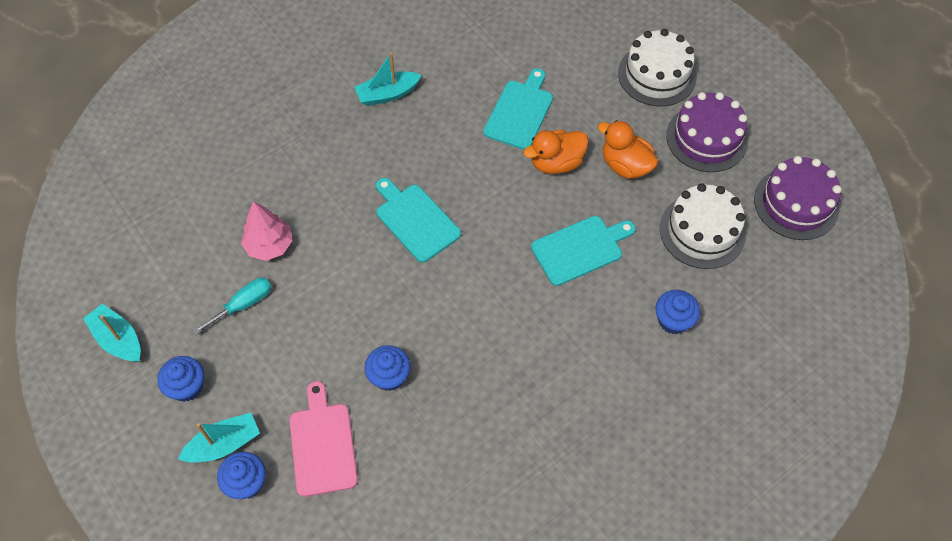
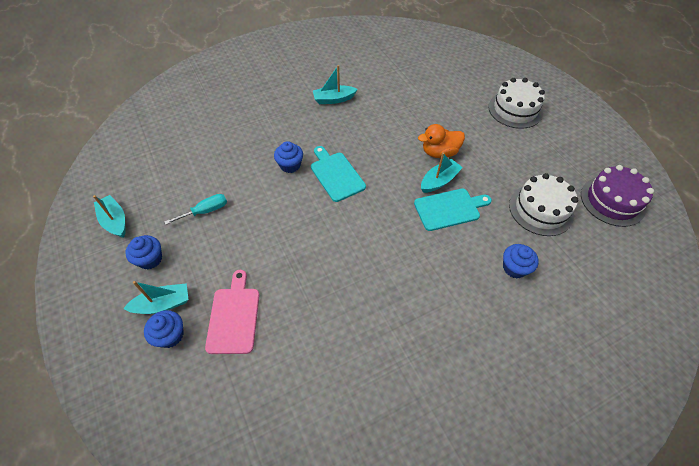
camera: 10 degrees right, 5 degrees down
(269, 245) = (234, 176): pink tree -> none
(389, 376) = (295, 275): blue cupcake -> blue cupcake (290, 165)
(520, 112) = (419, 120): turquoise cutting board -> none
(561, 208) = (439, 181): none -> turquoise boat
(625, 165) = (488, 160): orange duck -> none
(707, 138) = (547, 151): purple cake -> none

